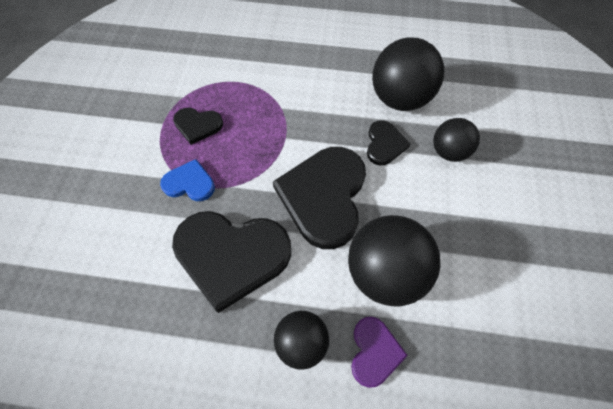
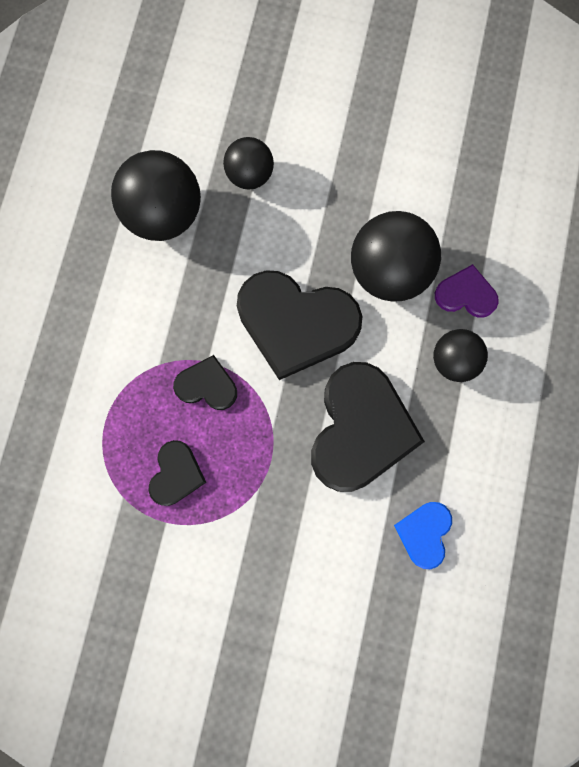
camera: 85 degrees left, 15 degrees up
(189, 183) = (263, 480): blue heart -> blue heart (424, 533)
(384, 144) = (231, 244): black heart -> black heart (207, 385)

